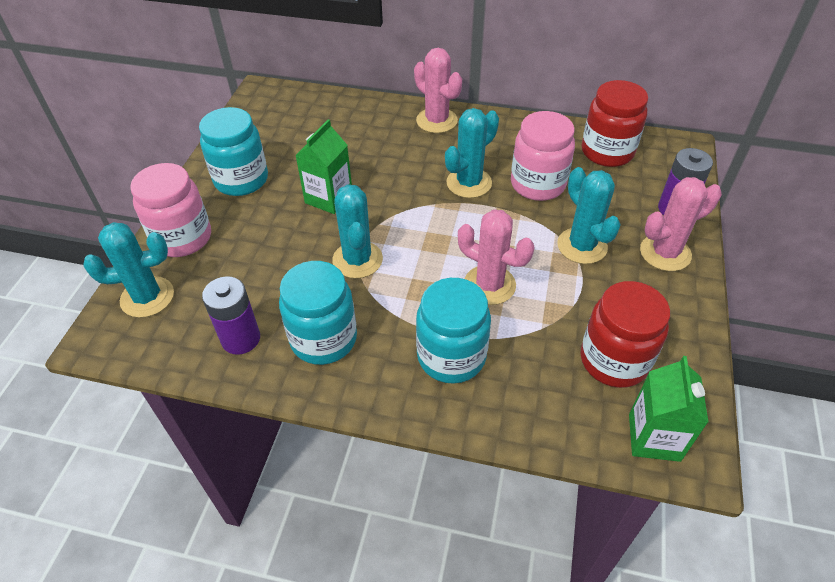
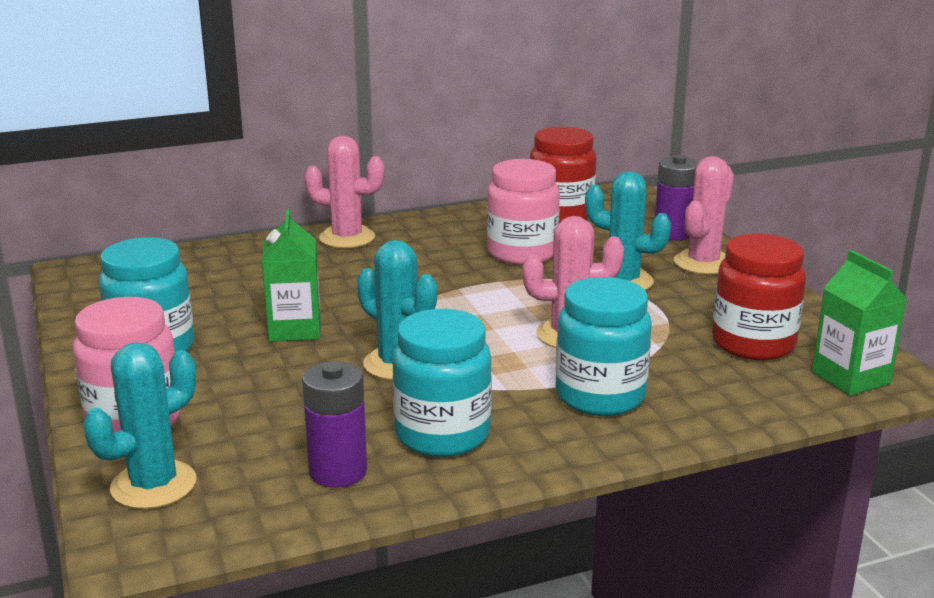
camera: 35 degrees left, 25 degrees down
(469, 183) = (447, 272): turquoise cactus -> none

